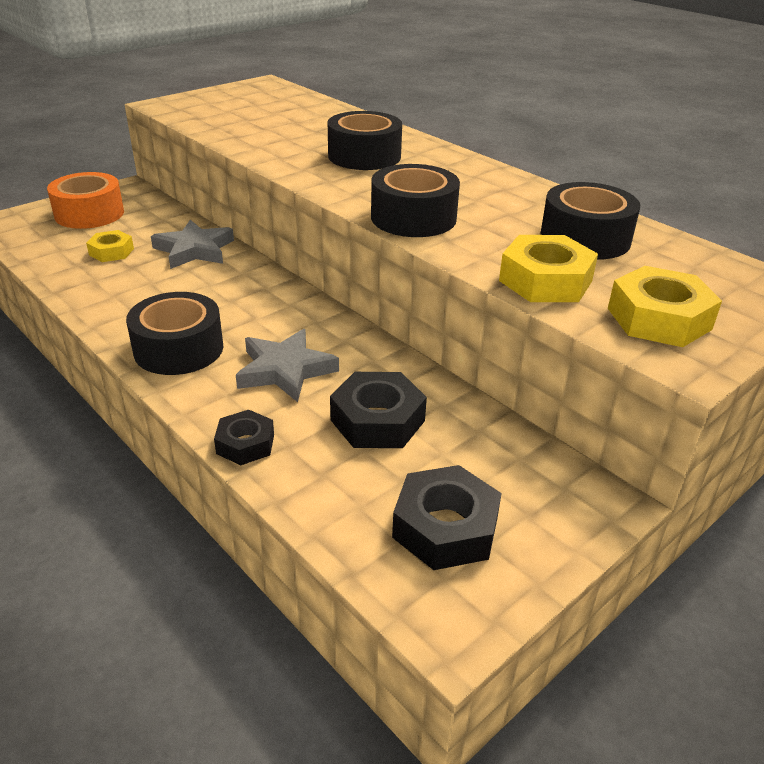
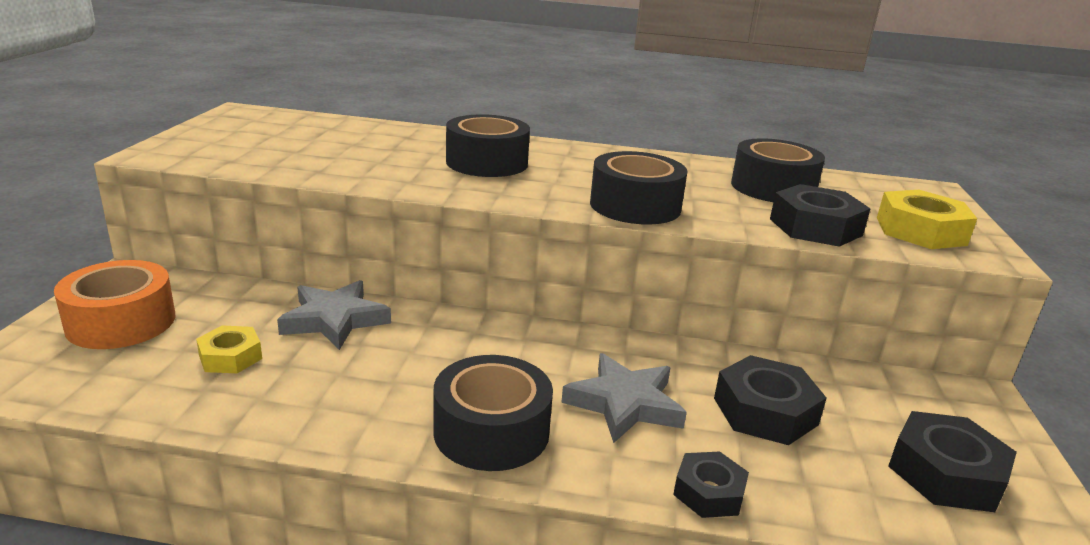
camera: 40 degrees left, 10 degrees down
(545, 281) = (815, 227): yellow nut -> black nut

